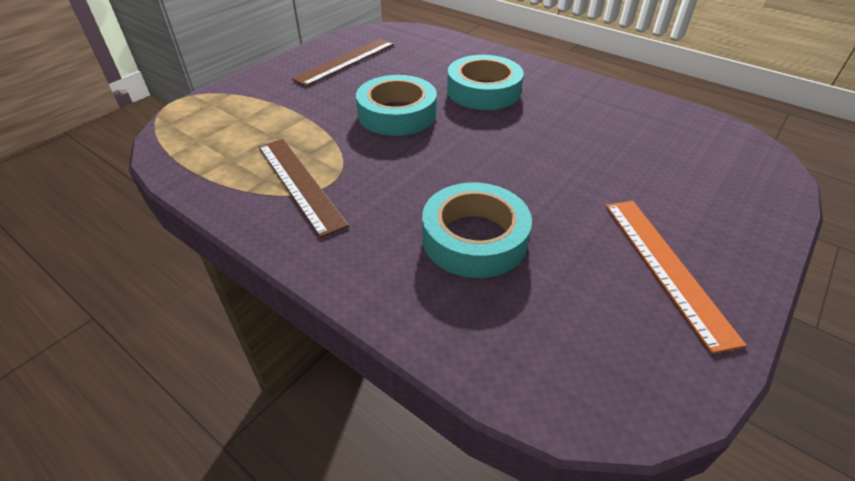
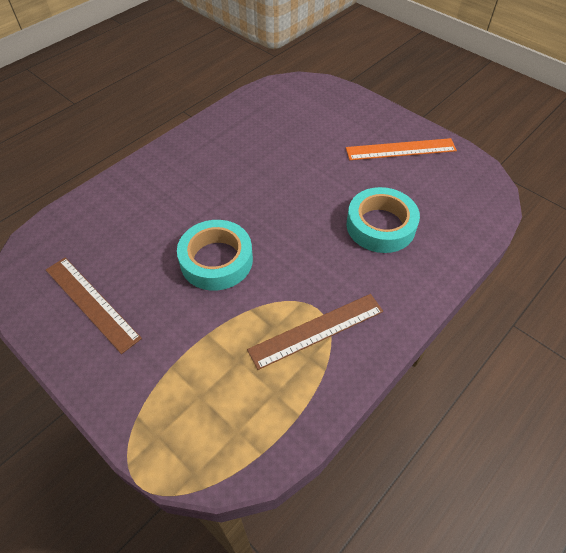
camera: 85 degrees left, 10 degrees up
(483, 91) = (189, 197): turquoise tape -> none

